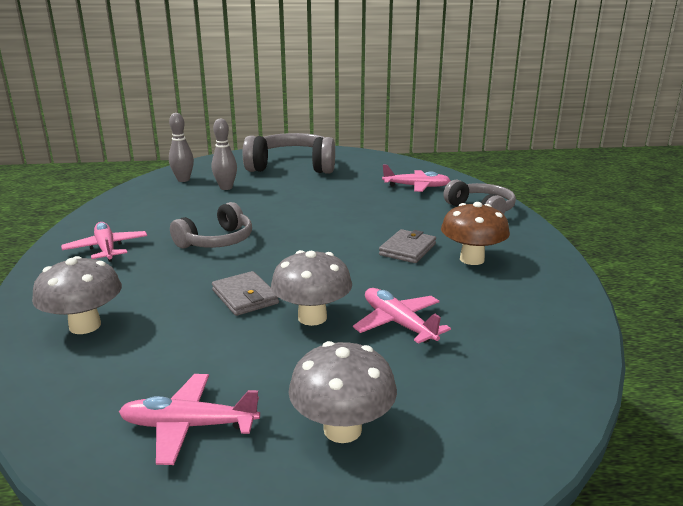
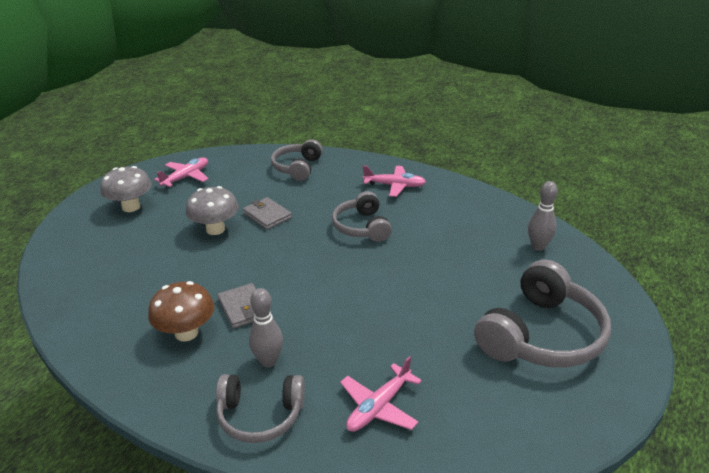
camera: 125 degrees right, 10 degrees up
(85, 326) = (297, 167): grey mushroom -> grey headphones
(226, 188) = (491, 264): grey bowling pin -> grey bowling pin (268, 361)
(245, 297) = (267, 216): grey wallet -> grey wallet turned 45 degrees clockwise
(398, 323) = (169, 254): pink plane -> none

